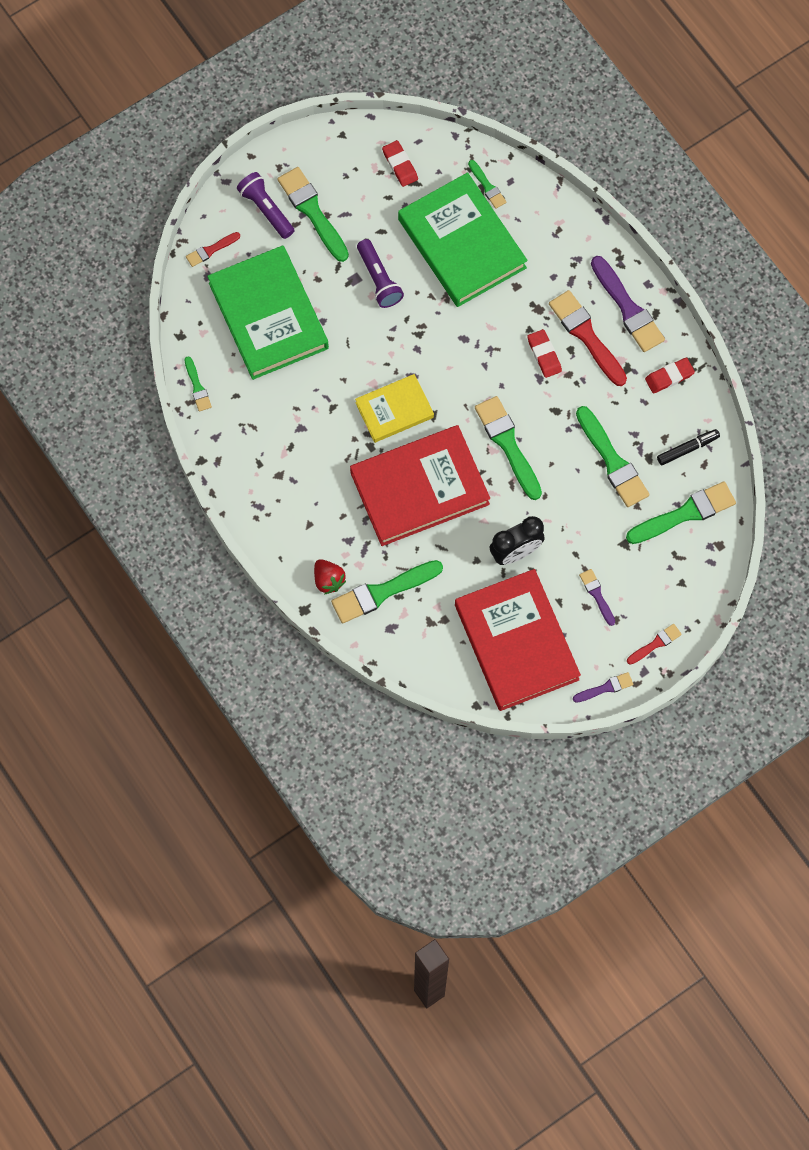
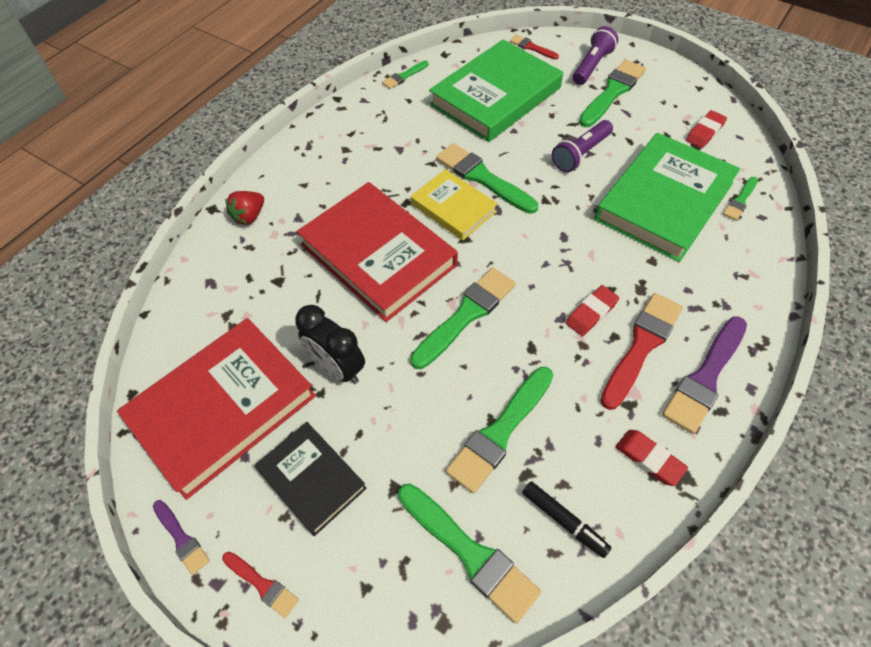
camera: 70 degrees right, 15 degrees down
(382, 592) = (249, 262): green brush -> green brush (482, 178)
(597, 595) = (311, 479): purple brush -> black book

